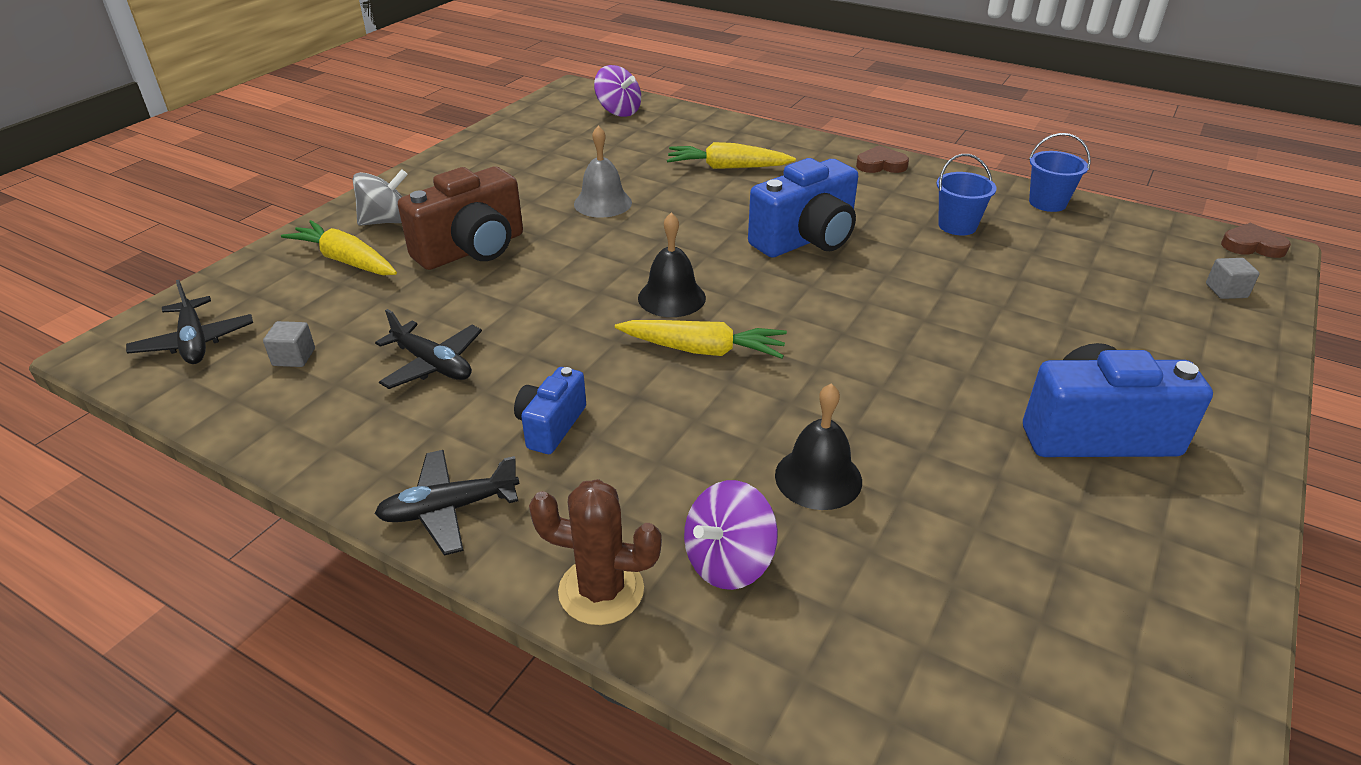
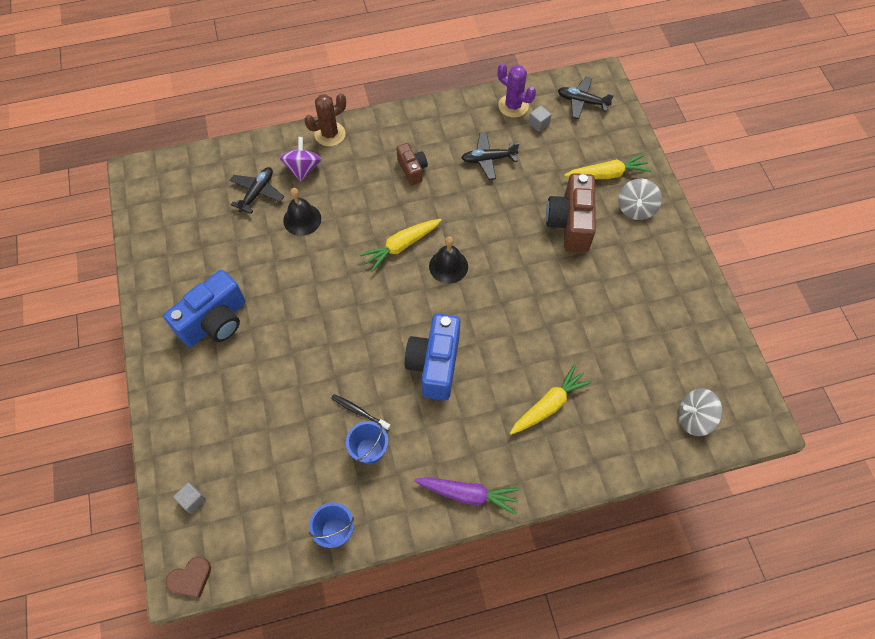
camera: 135 degrees right, 25 degrees up
(271, 403) = (513, 106): none -> purple cactus
(449, 509) = (403, 121): black plane -> black plane (257, 193)
(551, 426) = (412, 169): blue camera -> brown camera
(602, 203) = (566, 308): grey bell -> none
(618, 111) = (694, 418): purple spinning top -> grey spinning top
(881, 165) = (468, 494): brown heart -> purple carrot
(941, 252) = (359, 411): none -> black toothbrush

